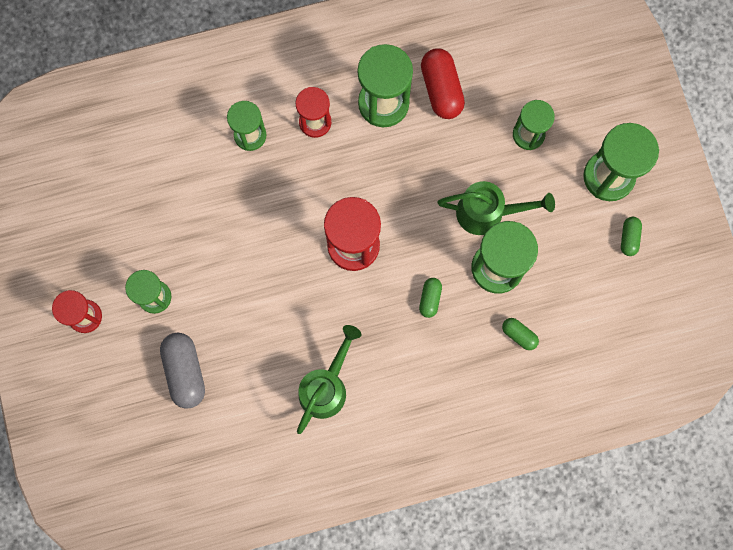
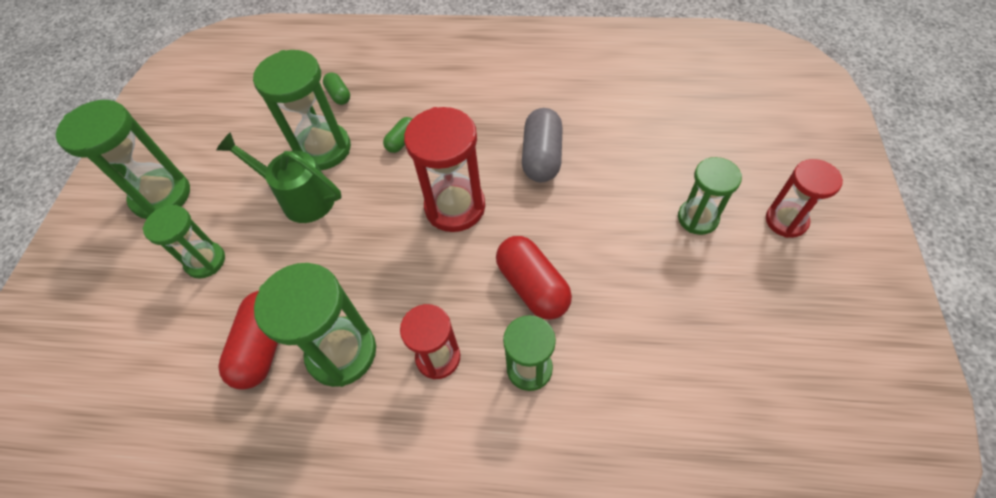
camera: 155 degrees left, 20 degrees down
(185, 372) = (675, 144): grey capsule -> grey capsule (542, 157)
(267, 196) = (532, 286): none -> red capsule
(326, 387) = (535, 100): green watering can -> none
(629, 238) = (188, 140): green capsule -> none

